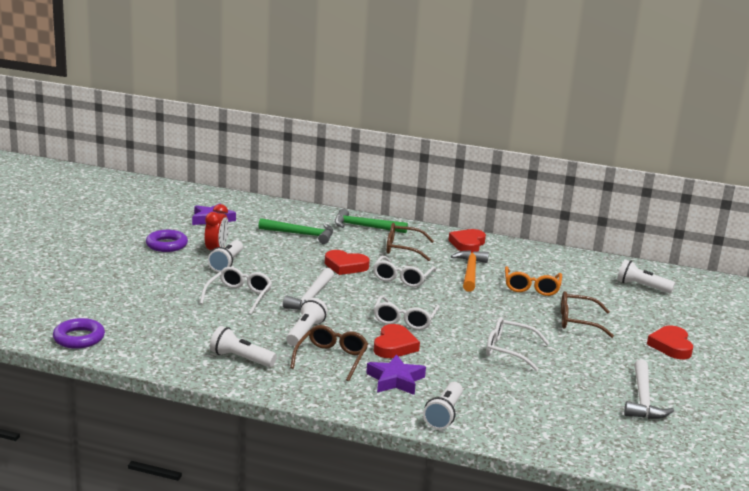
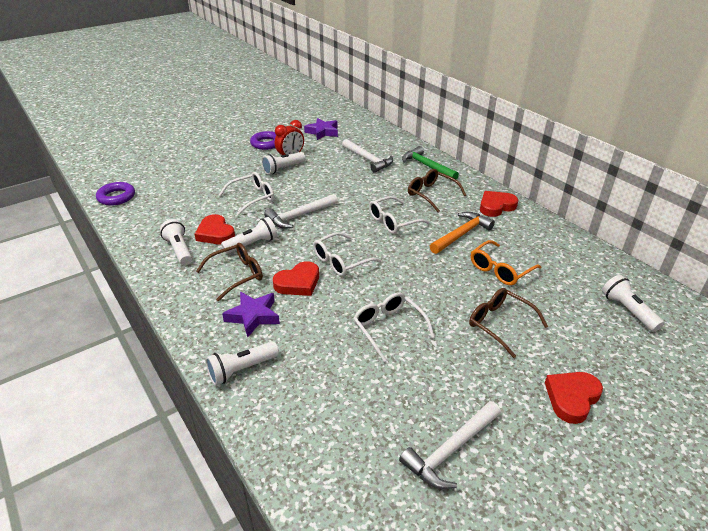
camera: 40 degrees right, 15 degrees up
(301, 234) = (368, 160): green hammer -> white hammer
(345, 266) = (363, 196): red heart -> red heart (215, 233)

